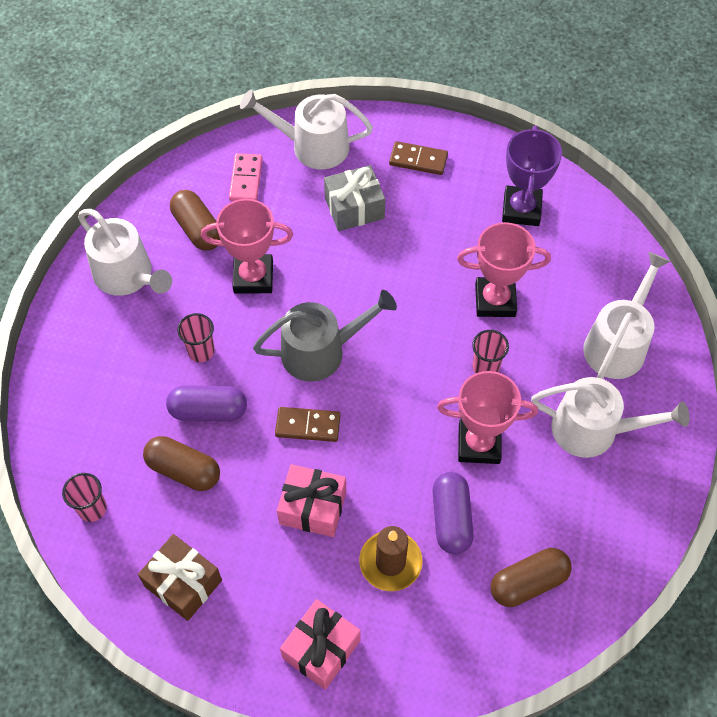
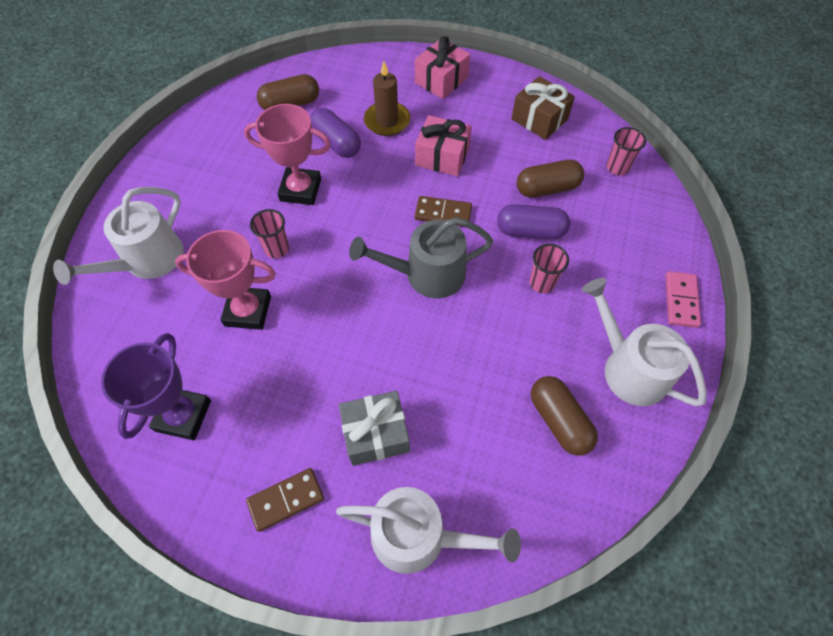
camera: 175 degrees left, 0 degrees up
(184, 470) = (547, 188): brown capsule -> brown capsule turned 45 degrees counterclockwise
(246, 179) = (505, 488): pink domino -> pink domino (681, 300)
(253, 277) = (493, 355): pink trophy -> none
(418, 160) = (286, 500): brown domino -> brown domino turned 45 degrees counterclockwise
(451, 519) = (336, 143): purple capsule -> purple capsule turned 45 degrees counterclockwise
(593, 430) = (202, 193): white watering can -> none

